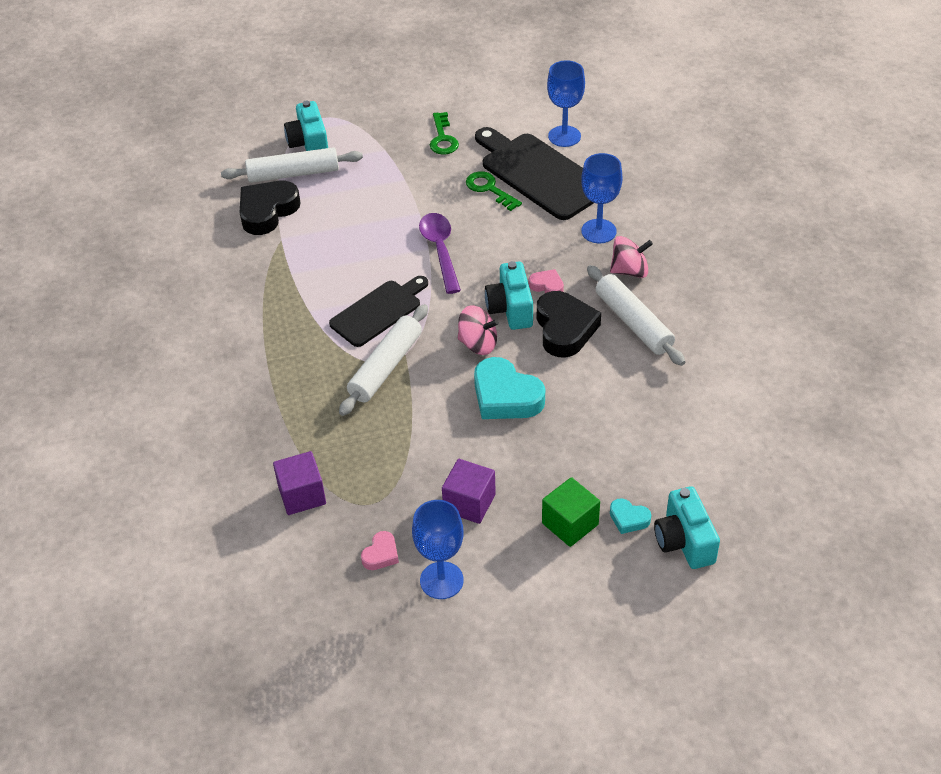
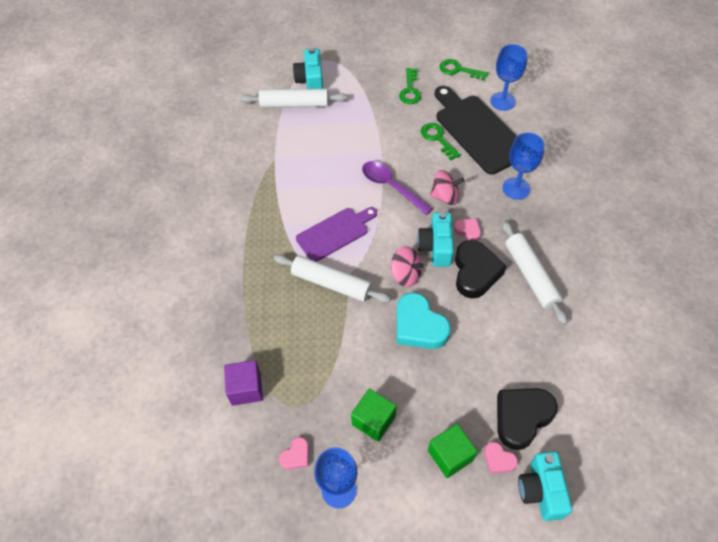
camera: 10 degrees right, 10 degrees up
(267, 211) = (269, 133): black heart -> black heart (522, 417)
(378, 311) = (335, 233): black cutting board -> purple cutting board
(386, 367) = (331, 283): white rolling pin -> white rolling pin turned 75 degrees clockwise
(440, 250) = (391, 186): purple spoon -> purple spoon turned 45 degrees counterclockwise
(469, 503) = (373, 420): purple cube -> green cube
(501, 108) = (458, 70): none -> green key
(628, 519) = (498, 460): turquoise heart -> pink heart
(629, 271) = (535, 228): pink spinning top -> pink spinning top (445, 196)

